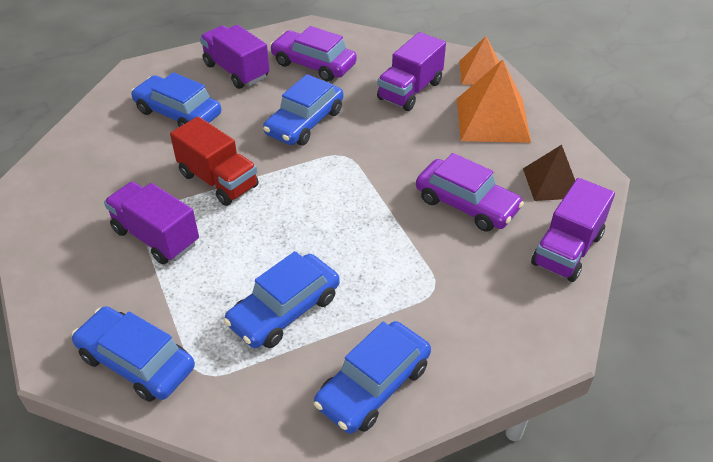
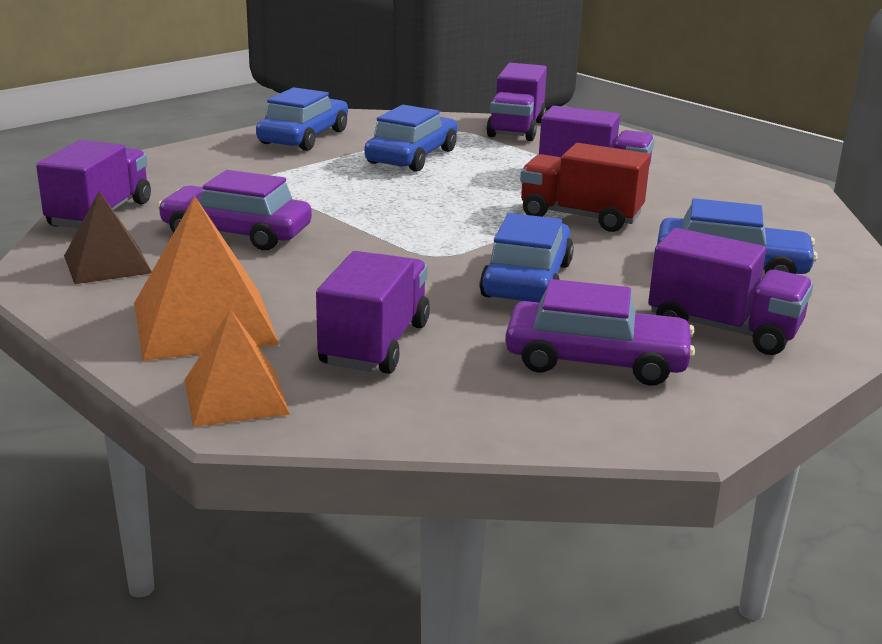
camera: 160 degrees right, 20 degrees down
(136, 362) = (516, 129): blue car -> purple truck

